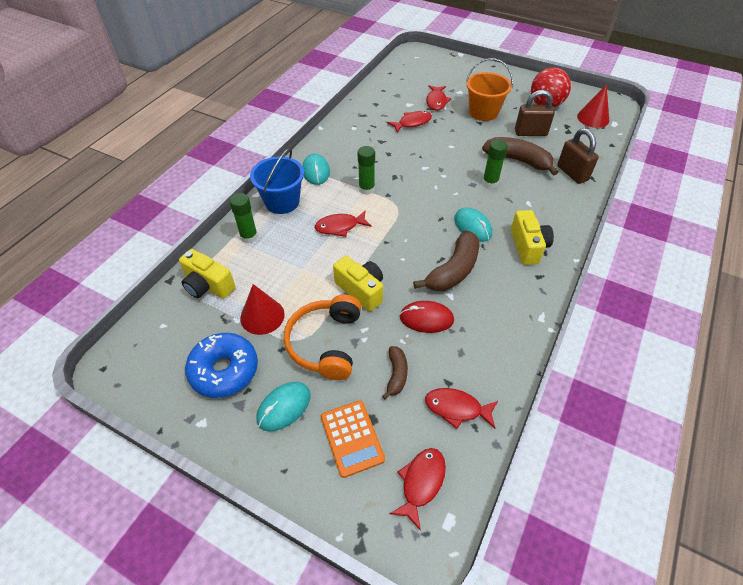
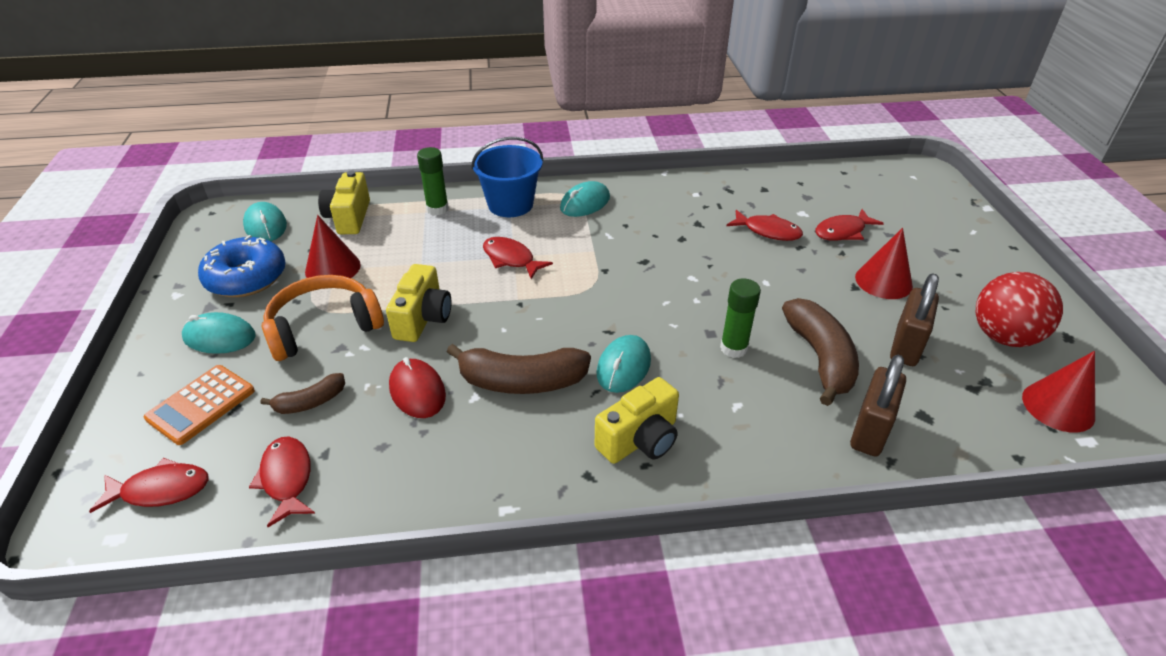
camera: 55 degrees right, 10 degrees down
(164, 338) = (265, 226): none -> turquoise mouse
(366, 189) = (596, 250): green glue stick -> none
(483, 112) = (883, 281): orange bucket -> red cone
(530, 133) = (906, 346): brown padlock -> brown padlock turned 60 degrees clockwise

